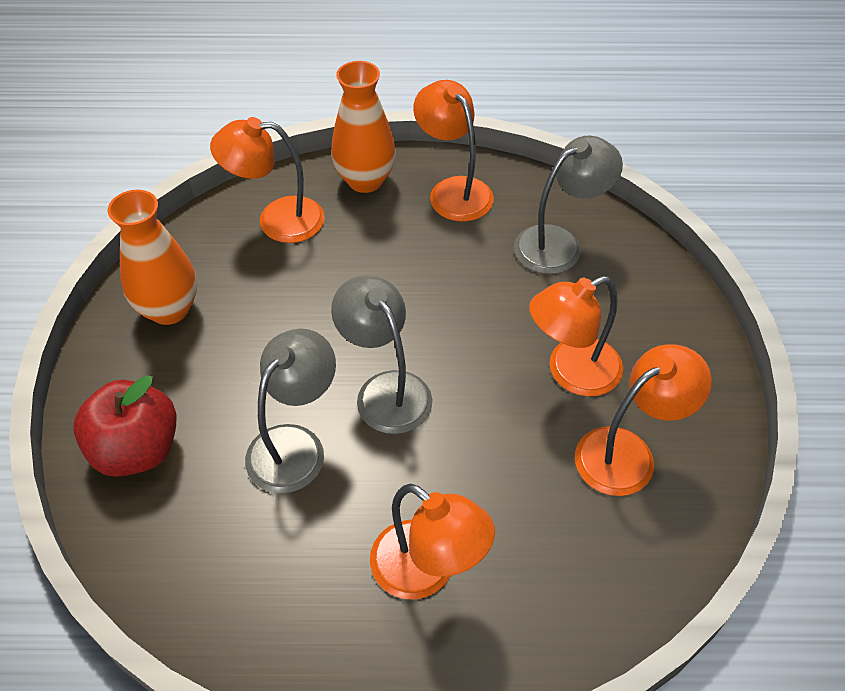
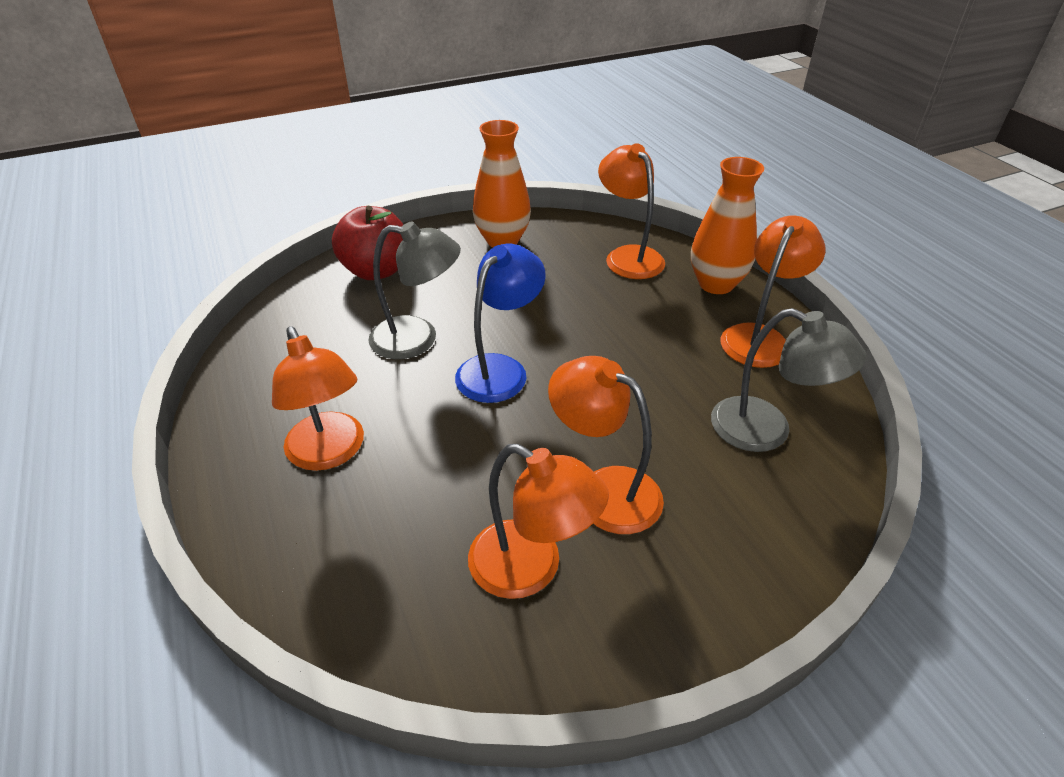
camera: 65 degrees right, 10 degrees down
(385, 390) = (500, 369): grey lamp -> blue lamp
(427, 571) = (330, 453): orange lamp -> orange lamp turned 45 degrees counterclockwise

